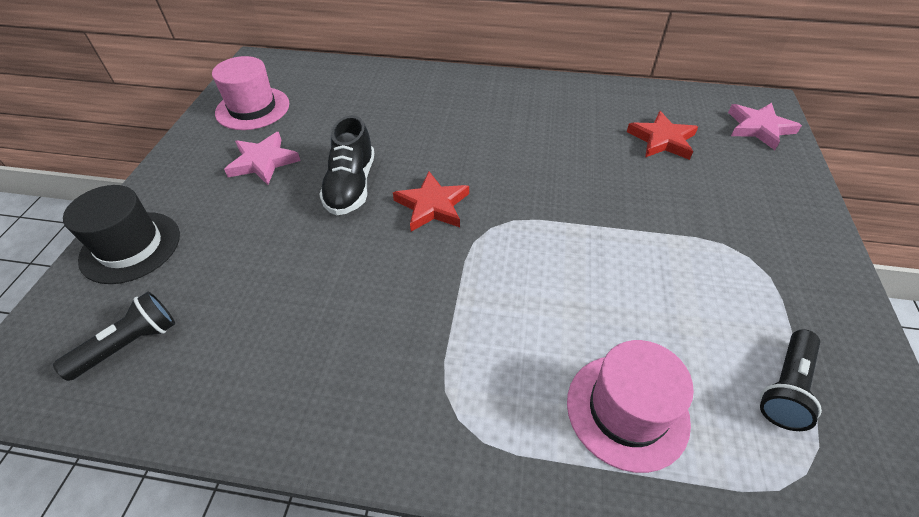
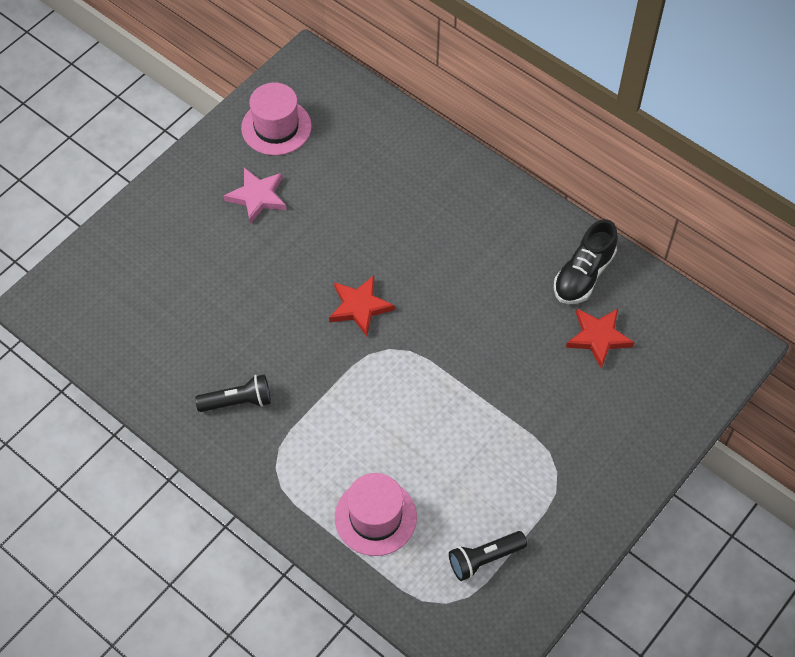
camera: 30 degrees right, 10 degrees up
(129, 344) = (111, 317): black flashlight -> black flashlight (238, 401)
(130, 247) = (135, 236): black hat -> none
(351, 186) = (311, 256): black shoe -> black shoe (583, 275)
(759, 128) = (699, 369): pink star -> none

